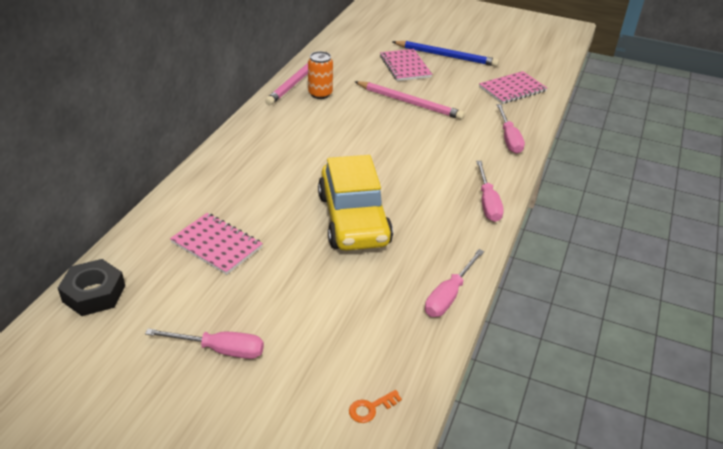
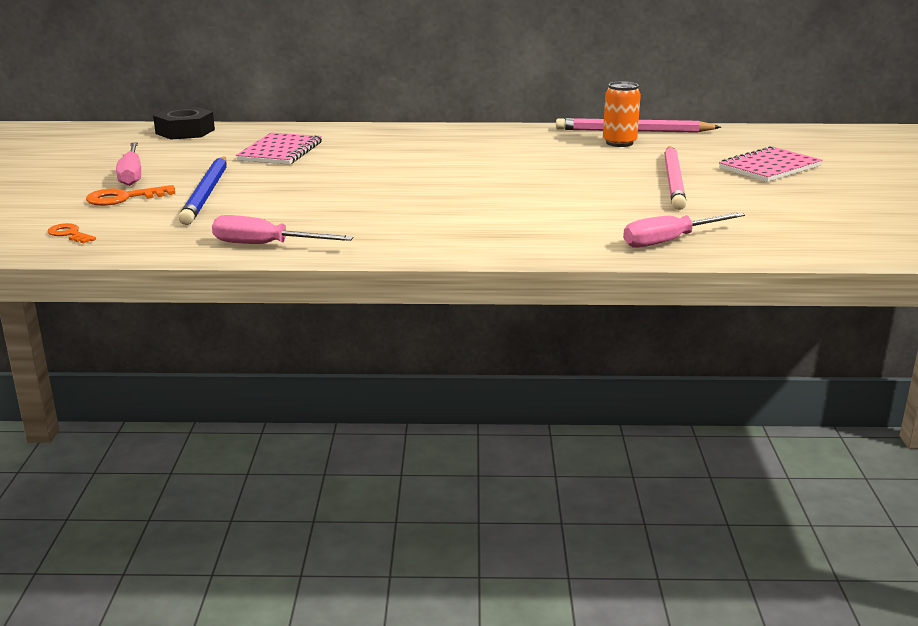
camera: 70 degrees right, 15 degrees down
(288, 362) = (123, 198): none -> orange key
(353, 219) = (373, 189): yellow car -> none
(446, 56) = (852, 183): blue pencil -> blue pencil (207, 193)
(487, 203) = (481, 244): pink screwdriver -> none
(512, 89) = (830, 229): pink notebook -> none

